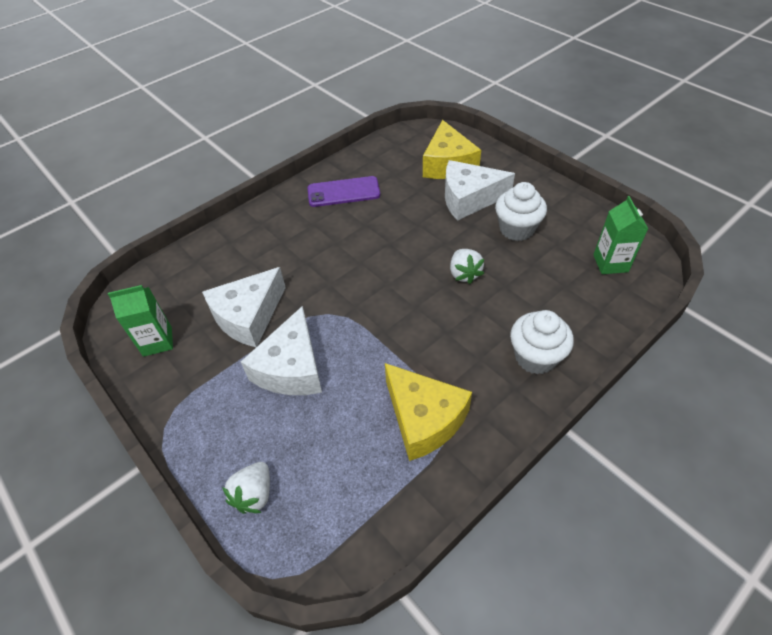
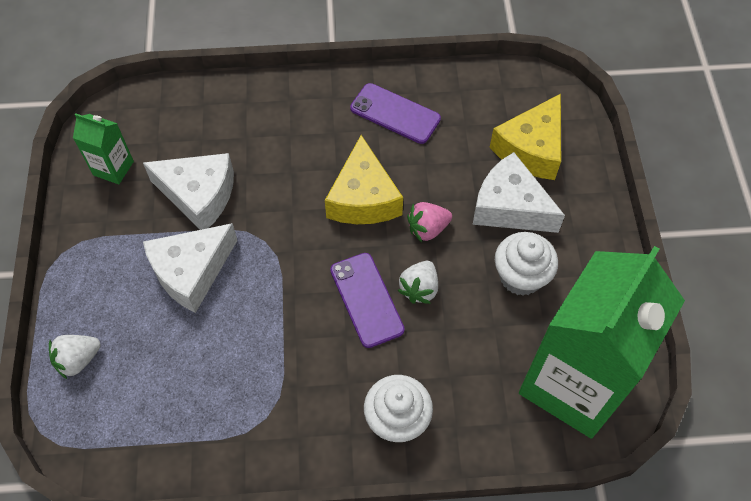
camera: 35 degrees right, 10 degrees up
(248, 316) = (199, 195): white cheese -> white cheese turned 150 degrees counterclockwise
(424, 419) = (251, 399): yellow cheese -> yellow cheese (363, 198)
(432, 239) = (428, 229): none -> pink strawberry
(437, 302) = (367, 299): none -> purple phone
(610, 263) = (573, 383): green carton -> green carton, size x2.40

